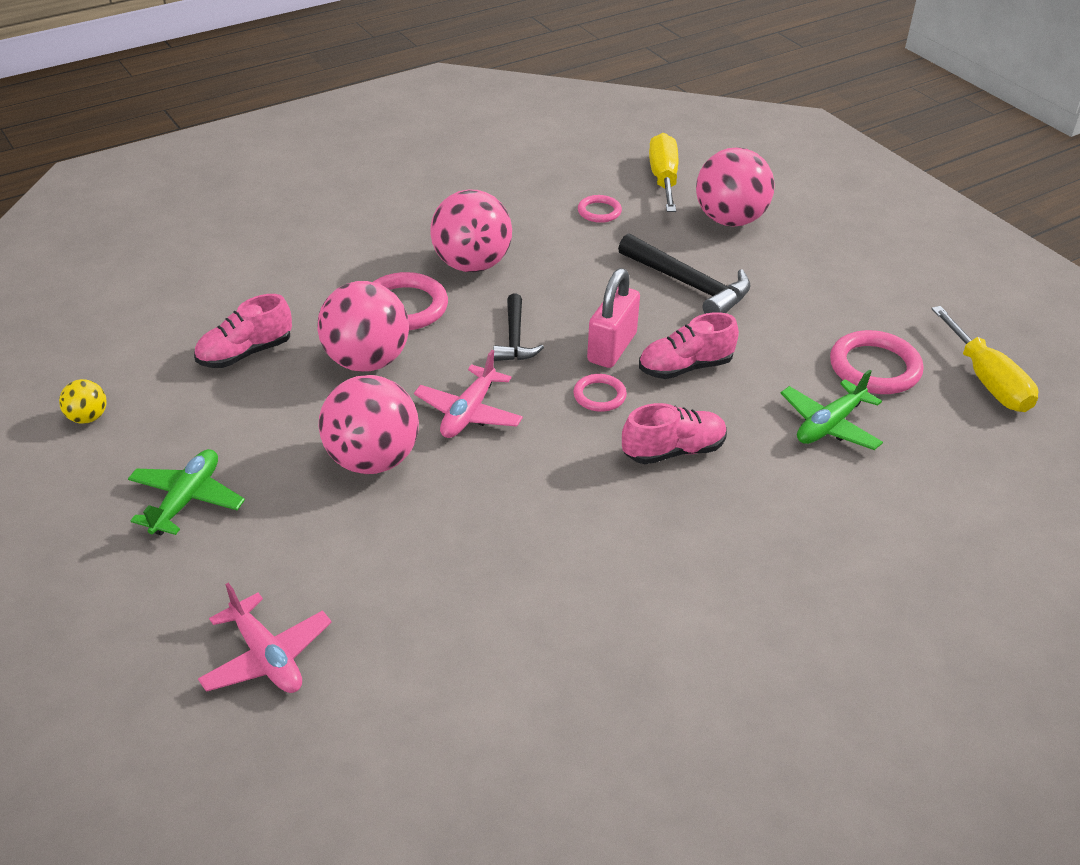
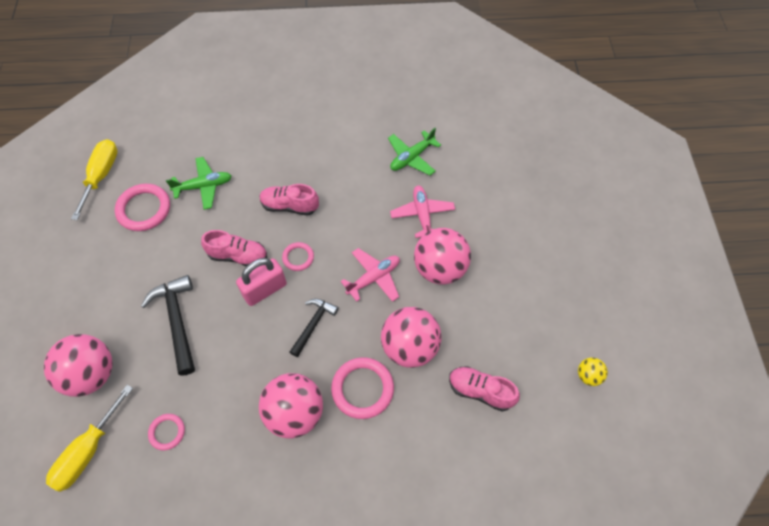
camera: 150 degrees left, 20 degrees up
(187, 500) = (543, 285): green plane -> green plane (412, 157)
(245, 353) = (480, 391): pink shoe -> pink shoe turned 150 degrees counterclockwise
(266, 657) = (528, 183): pink plane -> pink plane (422, 215)

